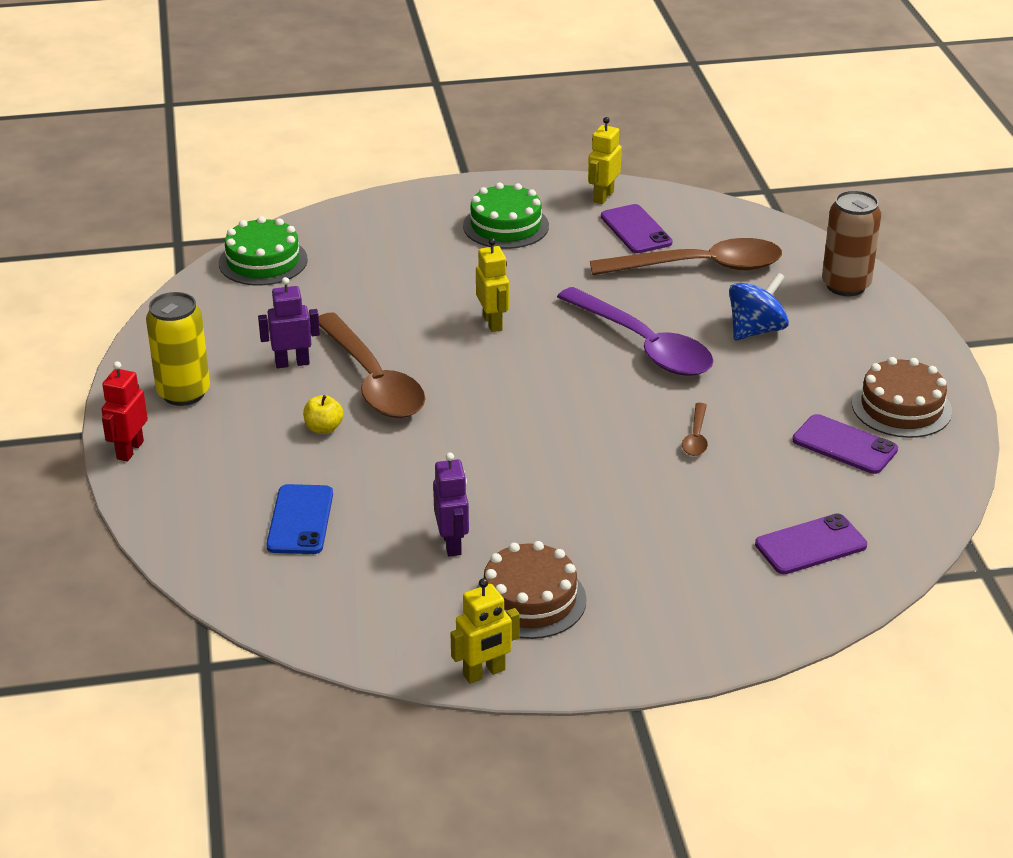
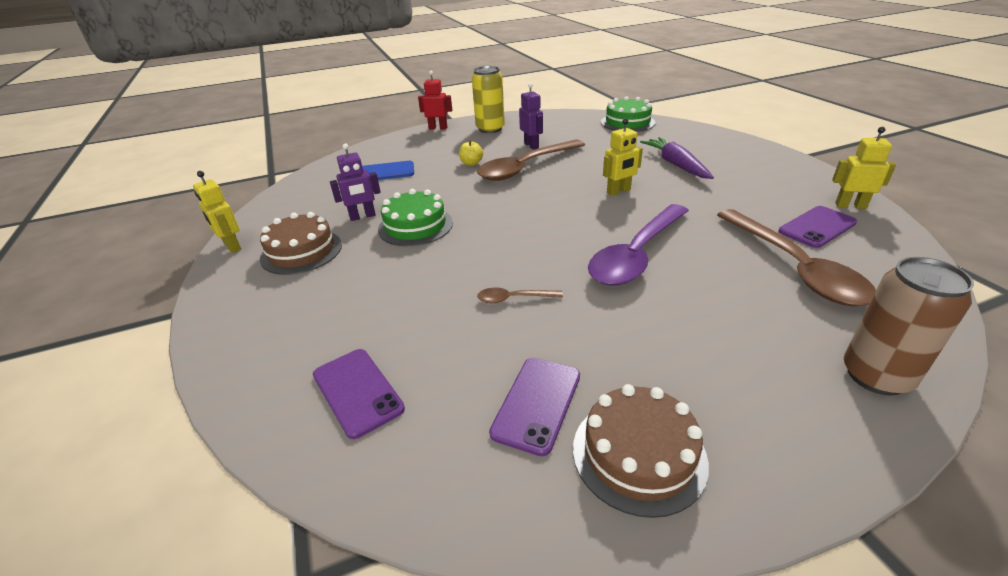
camera: 80 degrees right, 0 degrees up
(441, 264) = (675, 164): none -> purple carrot
(506, 226) = (751, 176): green cake -> green cake (415, 226)
(756, 330) = (713, 314): blue spinning top -> none

